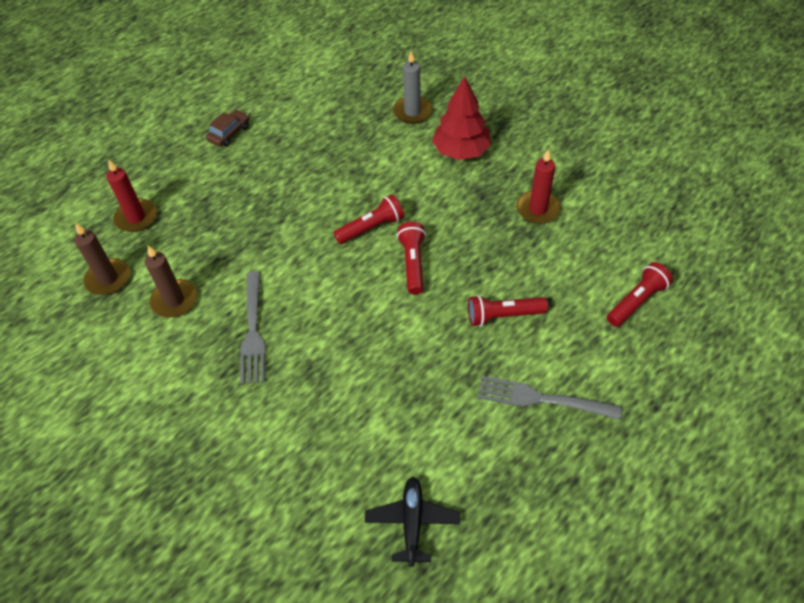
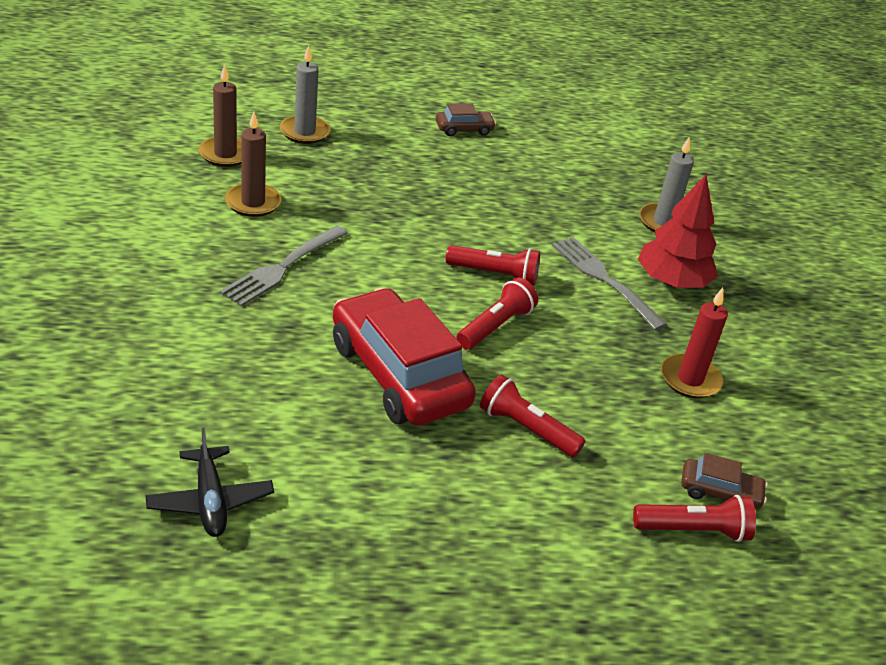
camera: 35 degrees right, 15 degrees down
(136, 217) = (304, 132): red candle -> grey candle
(404, 343) = (398, 374): none -> red car
(412, 522) = (210, 501): black plane -> black plane turned 120 degrees clockwise
(542, 399) = (469, 520): grey fork -> grey fork (604, 279)
(623, 267) = (720, 492): none -> brown car

